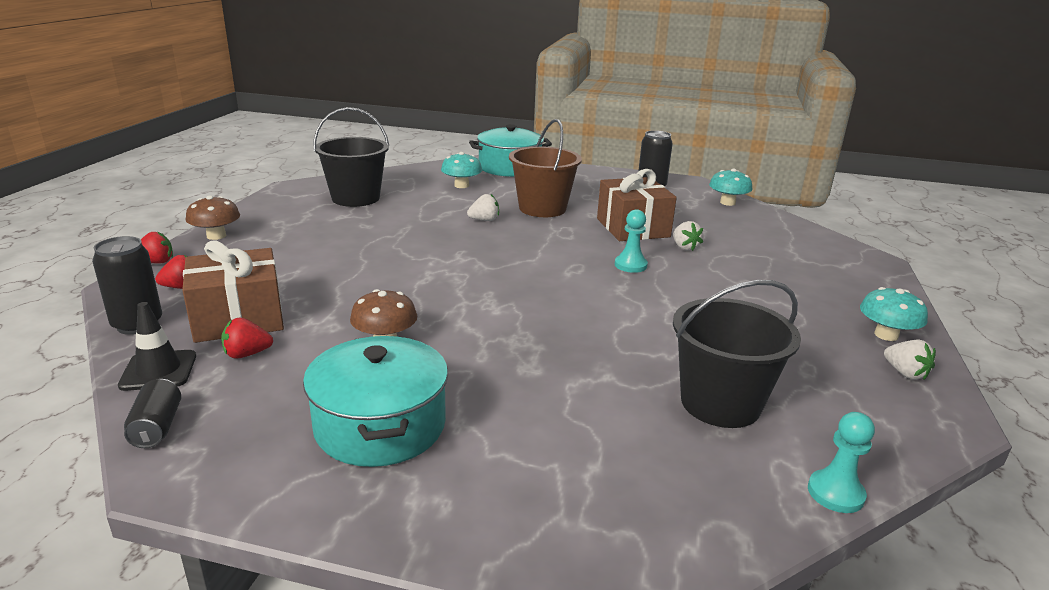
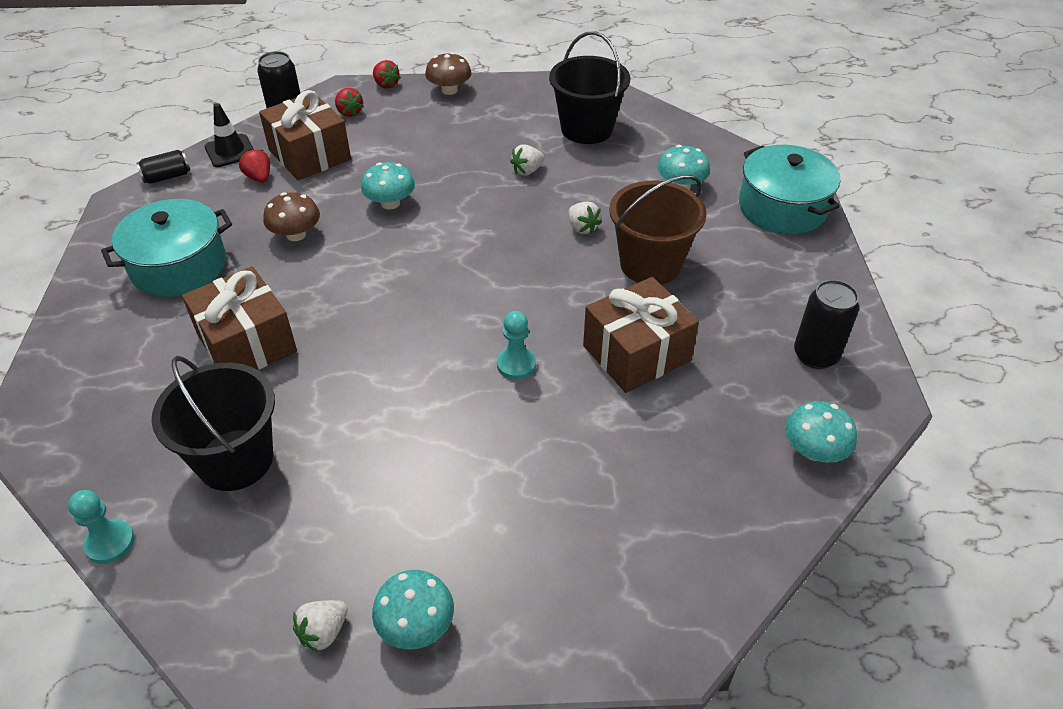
camera: 75 degrees right, 20 degrees up
(378, 286) = (390, 203): none -> turquoise mushroom
(551, 384) = (247, 343): none -> brown gift
(684, 247) = (598, 410): white strawberry -> white strawberry (527, 171)

